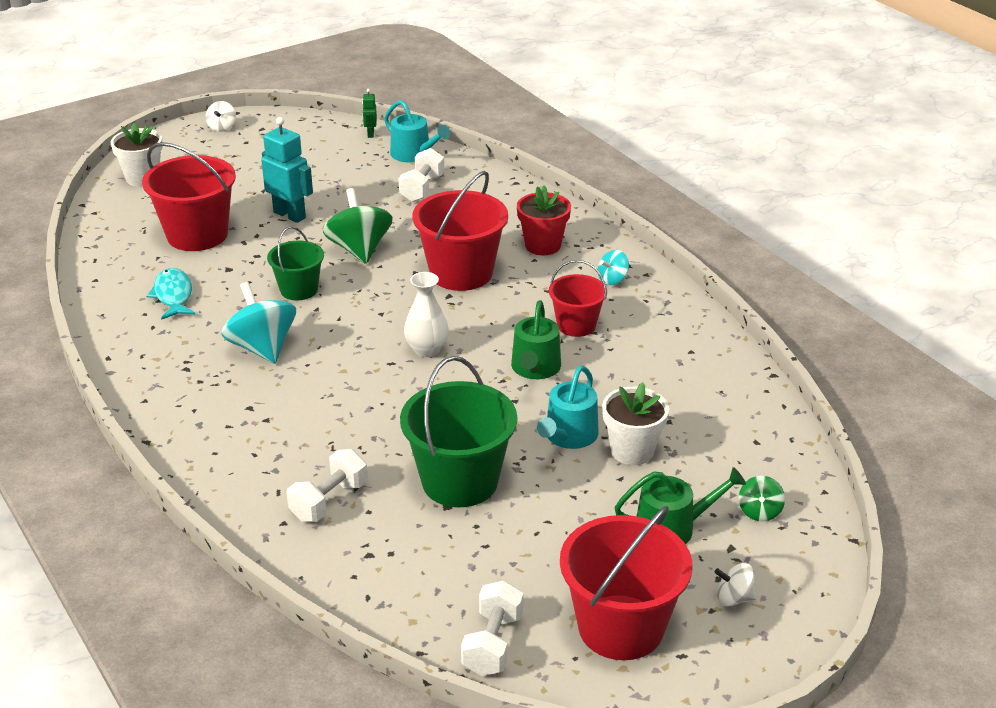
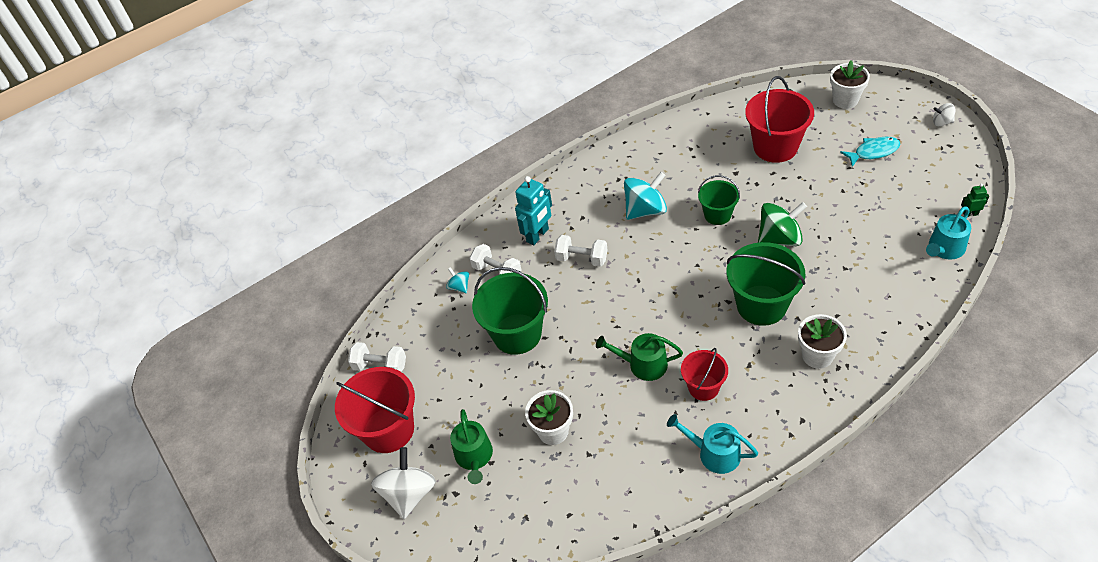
camera: 95 degrees right, 15 degrees up
(173, 295) = (697, 153): turquoise fish -> turquoise fish (873, 152)
(290, 215) = (818, 190): turquoise robot -> turquoise robot (538, 235)
(422, 189) = (886, 262): white dumbbell -> white dumbbell (582, 258)
(427, 350) = (656, 297): white vase -> none
(461, 273) = (761, 305): red bucket -> green bucket
(543, 245) = (817, 355): red flower pot -> white flower pot
(568, 436) = (566, 391): turquoise watering can -> turquoise watering can (714, 453)
(612, 280) = (776, 409): turquoise spinning top -> turquoise spinning top (459, 287)
(734, 598) = (409, 494): white spinning top -> white spinning top, size x1.98
(759, 511) = (491, 513): green spinning top -> none

